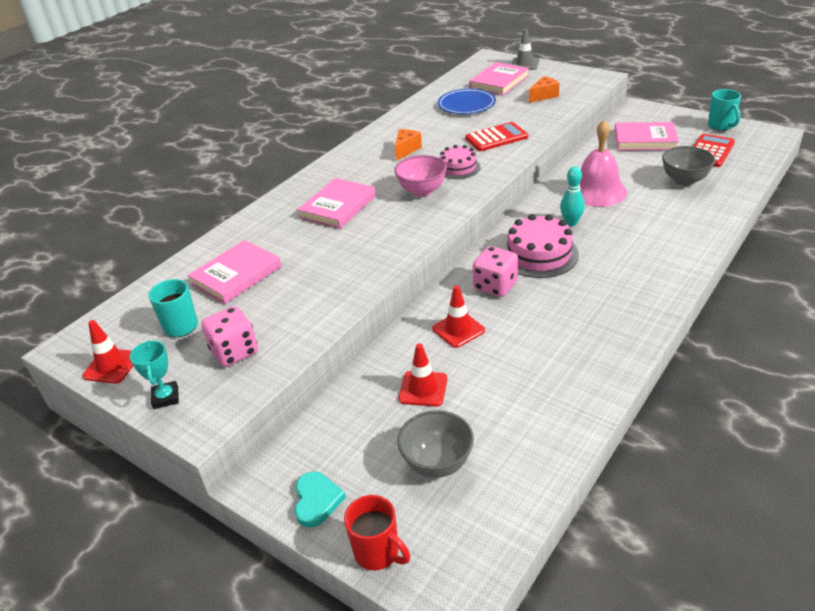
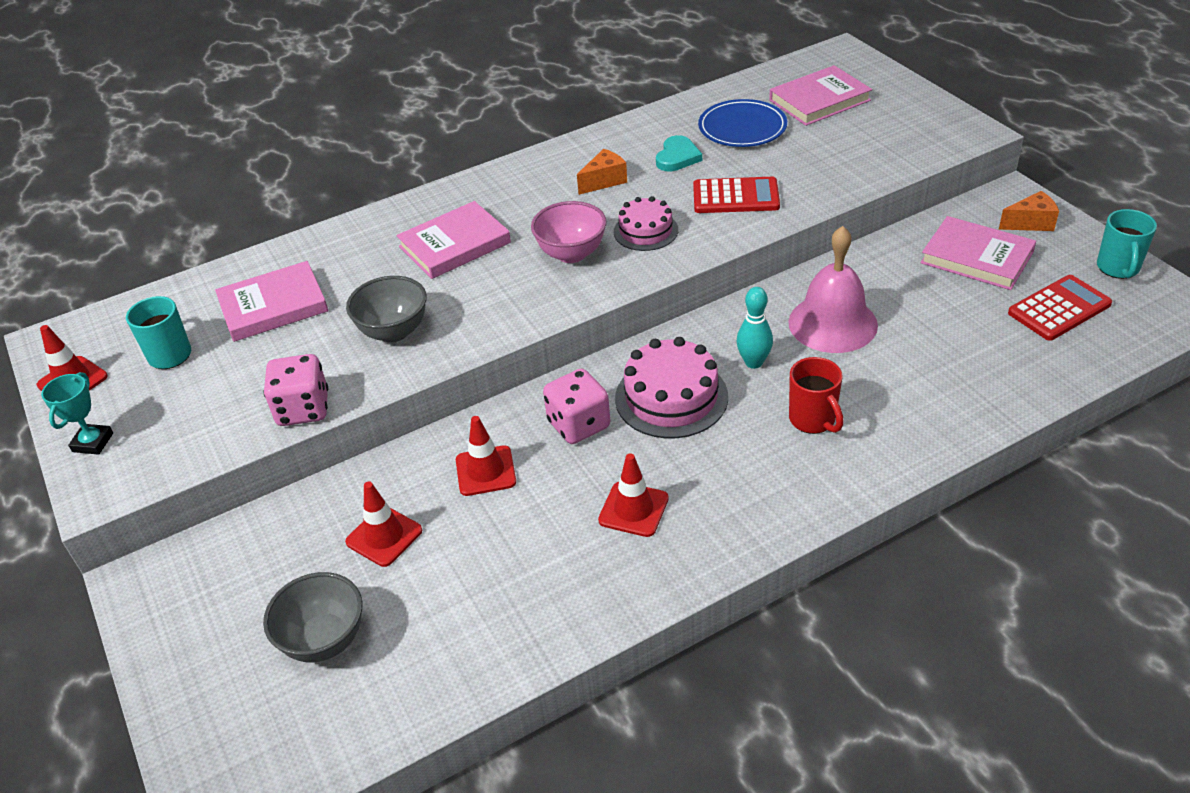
camera: 25 degrees right, 5 degrees up
(234, 352) = (197, 411): pink dice -> pink dice (303, 409)
(317, 500) = (174, 629): turquoise heart -> turquoise heart (677, 157)
(378, 553) = (185, 720): red mug -> red mug (813, 420)
(524, 64) = (882, 78): grey traffic cone -> none
(544, 96) = (861, 143): orange cheese -> orange cheese (1030, 223)
(572, 318) = (633, 509): none -> red traffic cone
(684, 180) = (974, 347): grey bowl -> grey bowl (394, 332)

